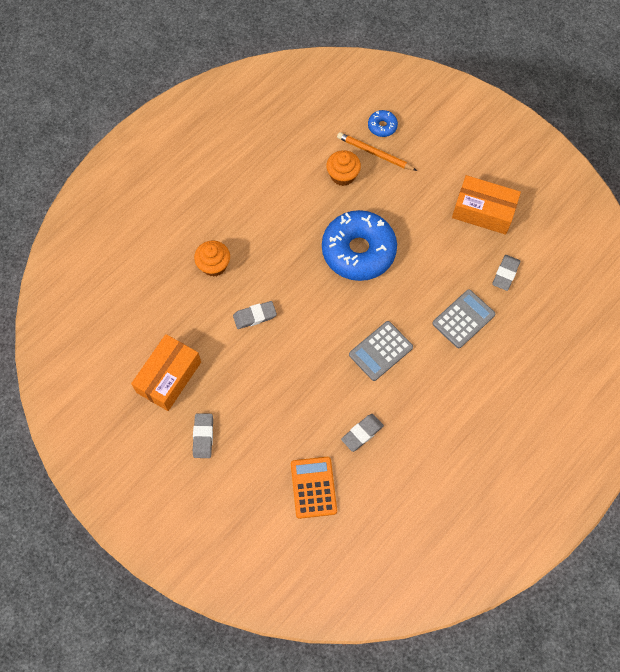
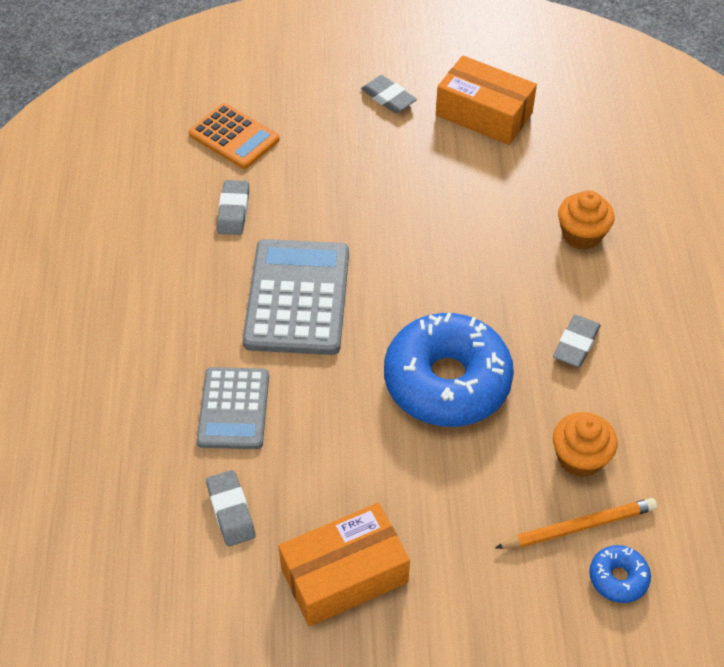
camera: 135 degrees right, 15 degrees down
(169, 377) = (484, 114): orange box -> orange box turned 45 degrees counterclockwise
(255, 316) = (473, 223): grey eraser -> grey eraser (576, 344)
(380, 351) = (297, 298): grey calculator -> grey calculator, size x1.57

